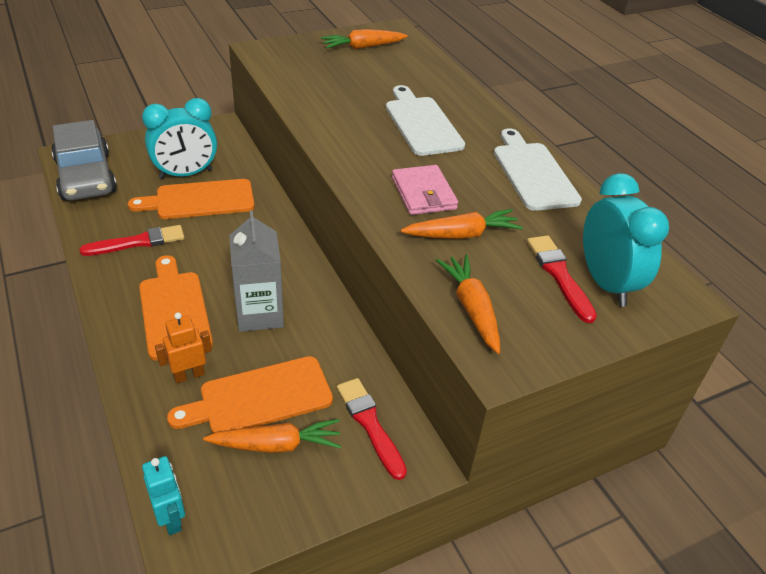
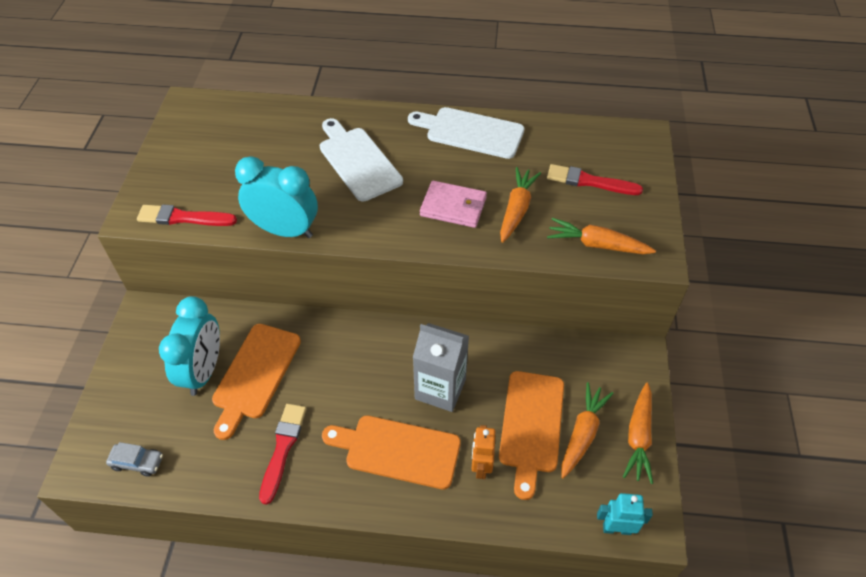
camera: 55 degrees left, 10 degrees up
(86, 177) = (137, 462): grey car -> grey car, size x0.42
(363, 47) = (200, 139): orange carrot -> orange carrot (638, 437)
(370, 424) = (593, 367): red brush -> red brush (183, 218)
(421, 123) = (358, 161): white cutting board -> white cutting board turned 45 degrees clockwise
(606, 283) = (610, 163): turquoise clock -> turquoise clock (285, 230)

